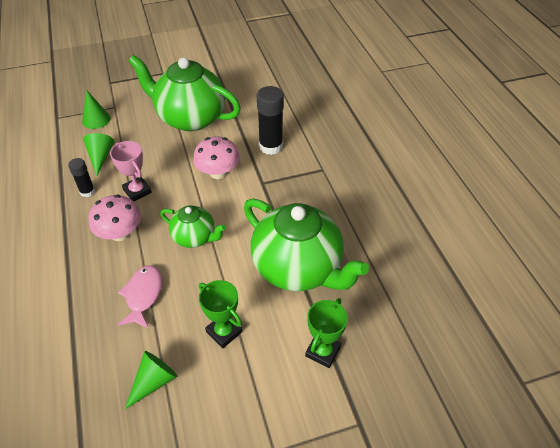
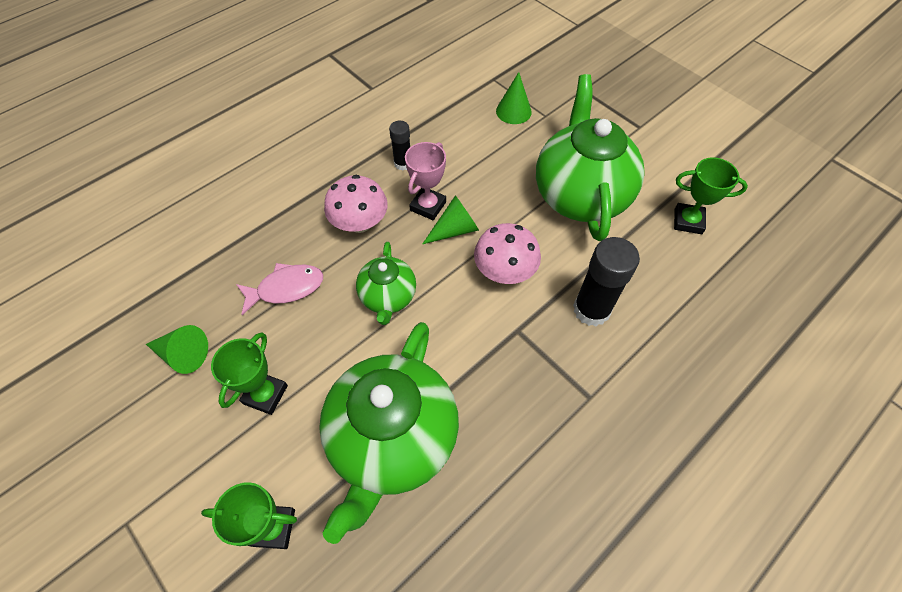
camera: 65 degrees right, 10 degrees up
(100, 157) = (459, 146): green cone -> green cone (454, 230)
(243, 85) = (688, 221): none -> green trophy

